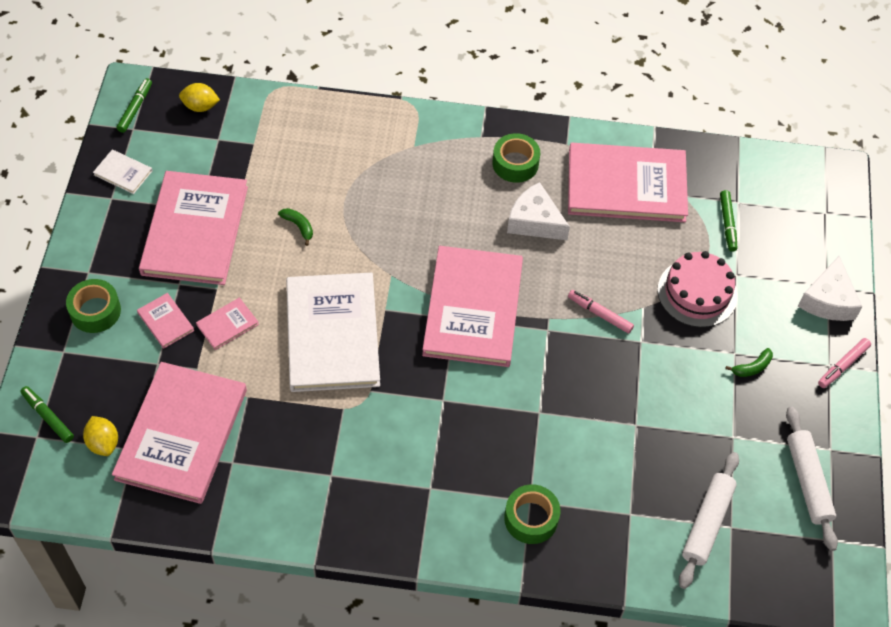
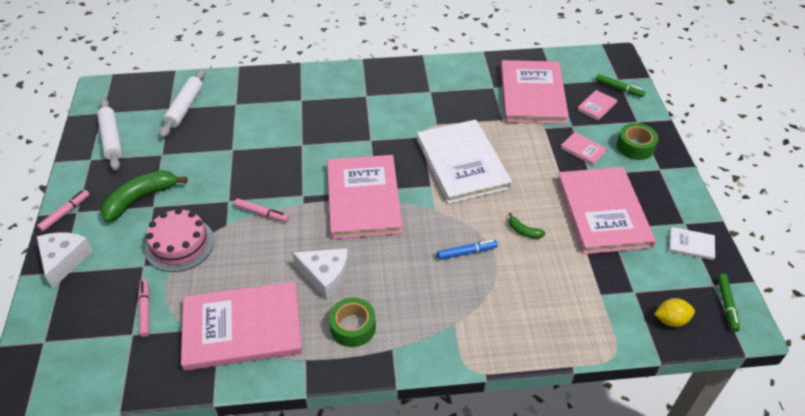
camera: 170 degrees right, 10 degrees down
(103, 443) = (576, 83): yellow lemon -> none
(227, 324) = (539, 155): pink book -> pink book (596, 106)
(373, 215) = (466, 252): none -> blue marker
(531, 518) = (299, 92): green tape -> none
(727, 223) = (145, 310): green marker -> pink marker
(752, 367) = (140, 199): green banana -> green banana, size x2.15

